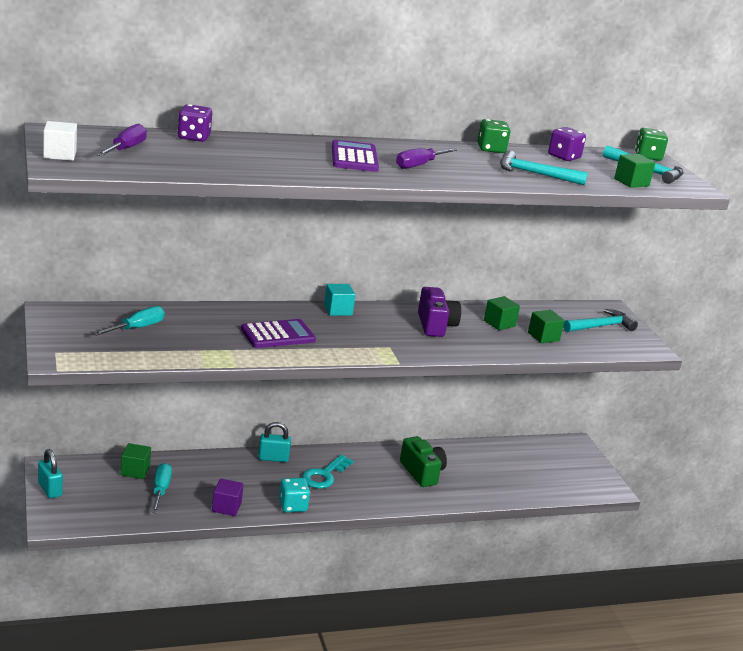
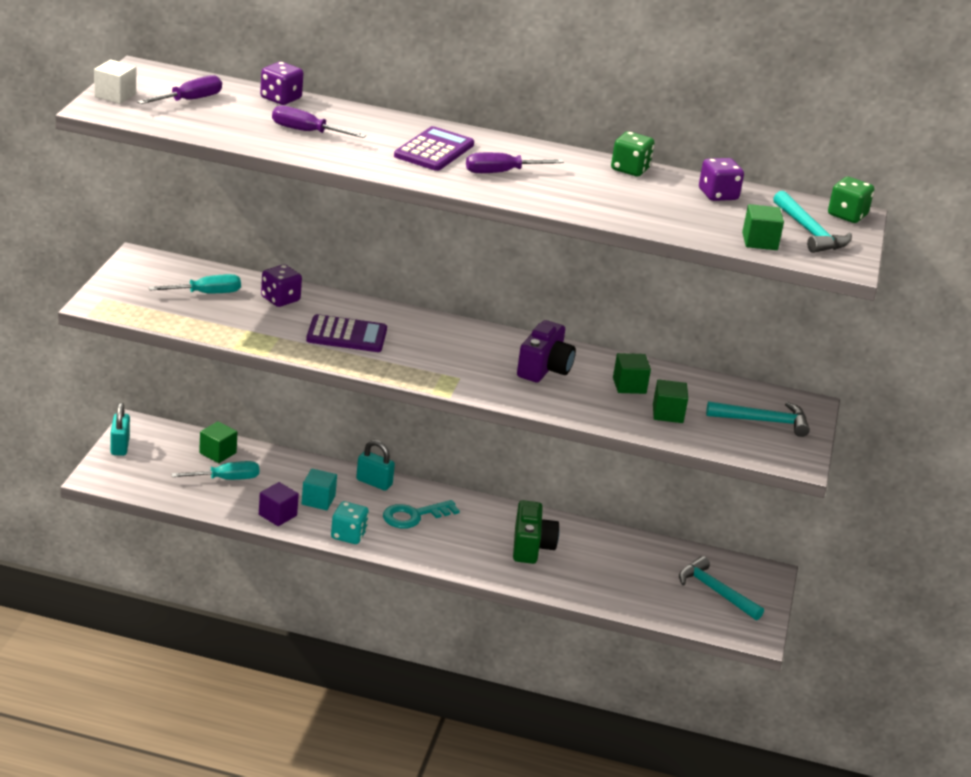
camera: 30 degrees right, 5 degrees up
(160, 490) = (226, 479): turquoise screwdriver -> turquoise screwdriver turned 45 degrees clockwise
(199, 319) = (280, 299): none -> purple dice
(248, 159) = (307, 132): none -> purple screwdriver
(338, 310) = (446, 325): turquoise cube -> turquoise cube (318, 500)
(535, 174) = (638, 208): turquoise hammer -> turquoise hammer (715, 591)

